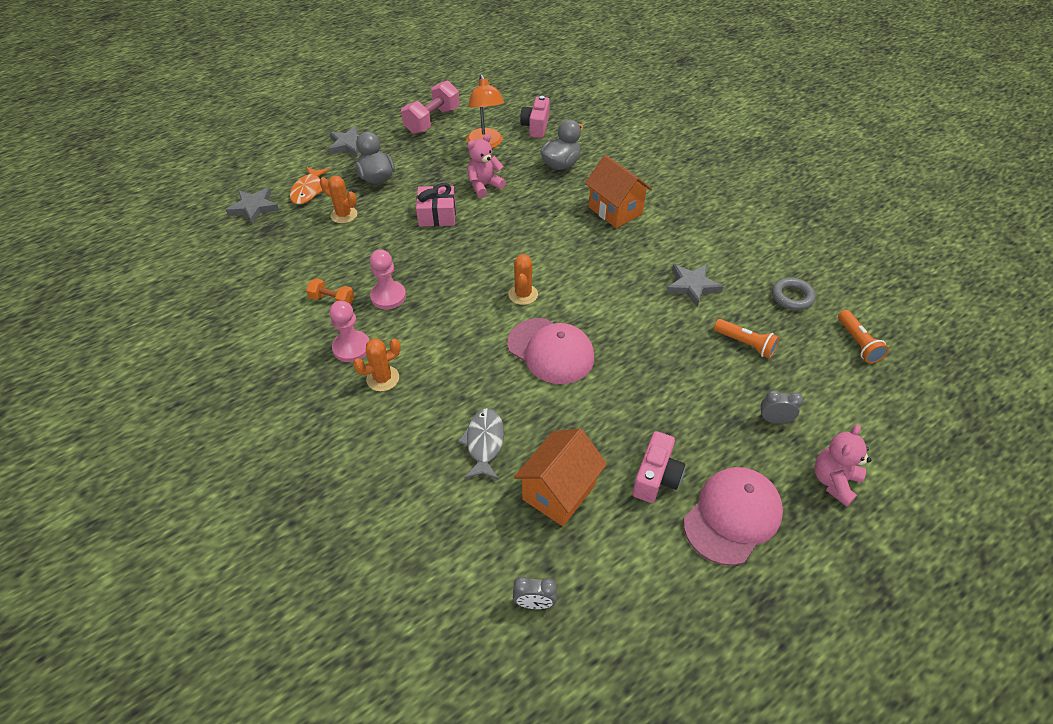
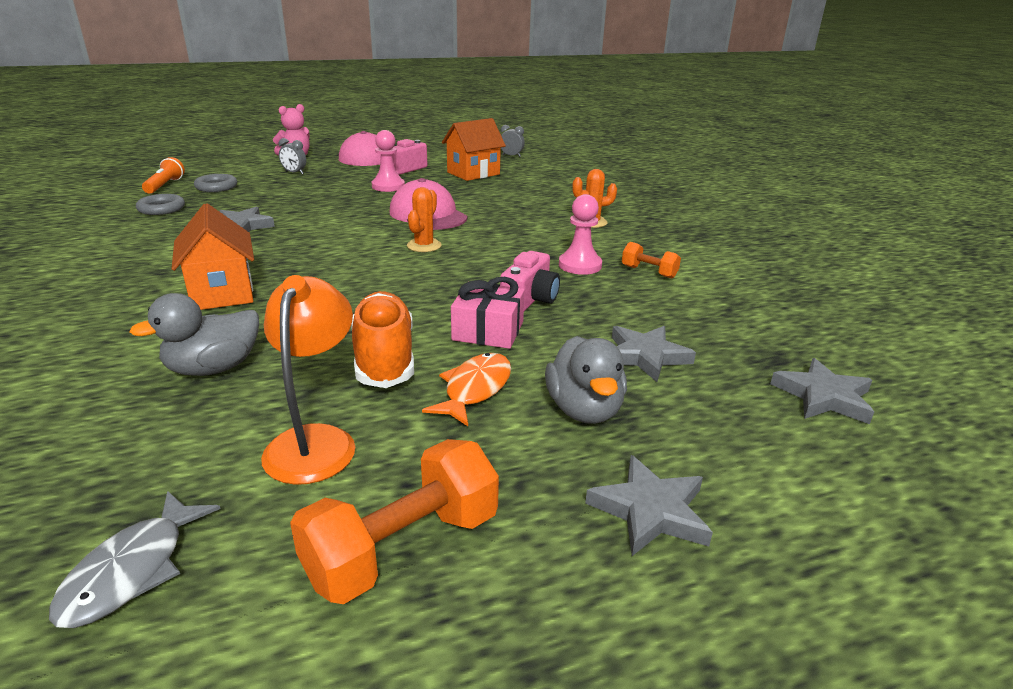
camera: 165 degrees left, 20 degrees down
(308, 190) = (725, 409): orange fish -> orange fish (475, 389)
(344, 215) = (645, 356): orange cactus -> grey star
(351, 348) = (622, 240): pink pawn -> pink pawn (388, 186)
(432, 121) = (403, 547): pink dumbbell -> orange dumbbell
(484, 186) = (384, 358): pink teddy bear -> orange shoe
(484, 443) = (514, 191): grey fish -> grey fish (132, 570)
(536, 127) = (158, 464): pink camera -> pink camera (529, 300)
(745, 344) = (255, 196): orange flashlight -> none
(806, 354) = (216, 187): none -> grey ring

